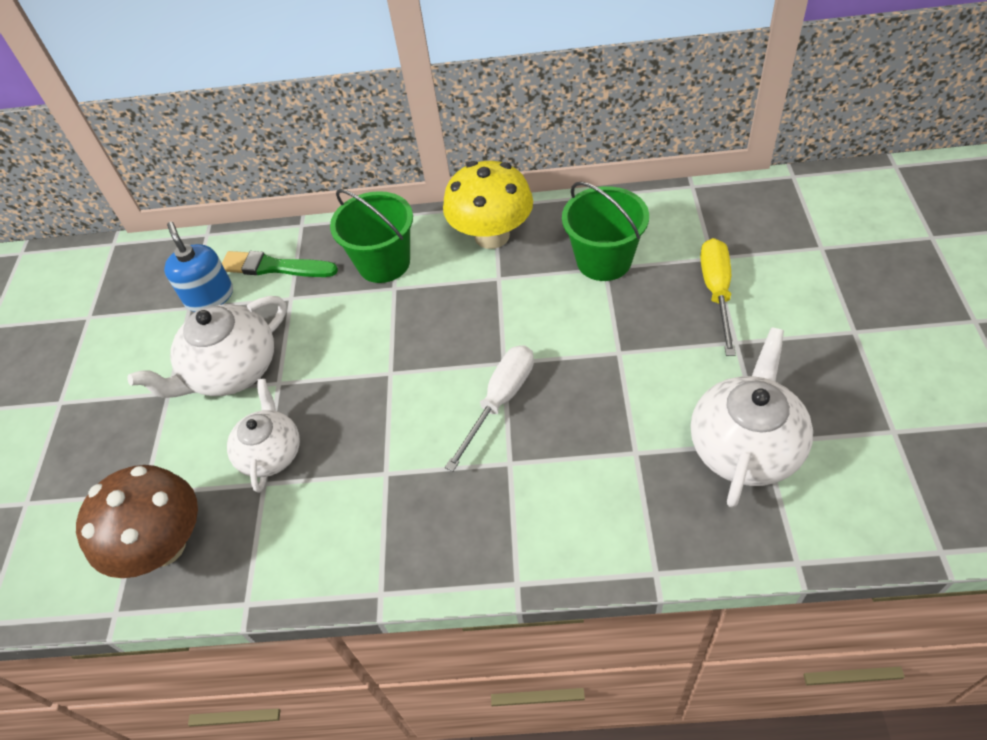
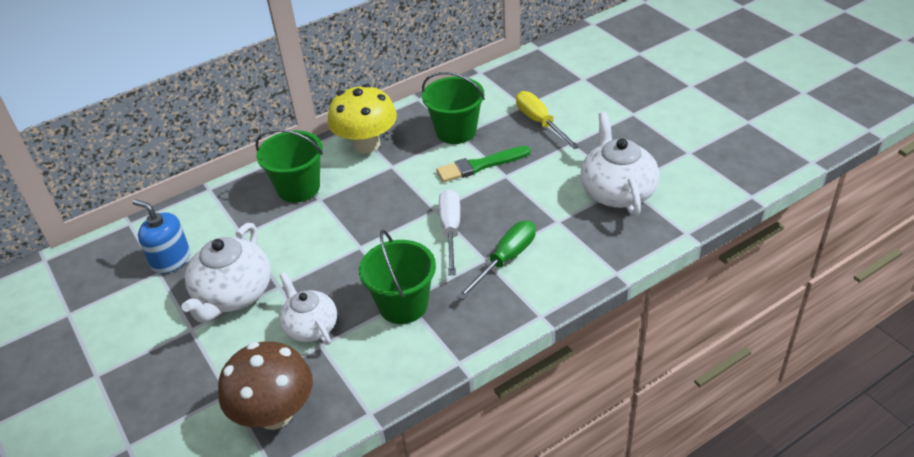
camera: 35 degrees left, 10 degrees down
(274, 267) = (210, 222): green brush -> green brush (480, 165)
(379, 477) = (403, 305): none -> green bucket
(533, 477) = (506, 259): none -> green screwdriver

